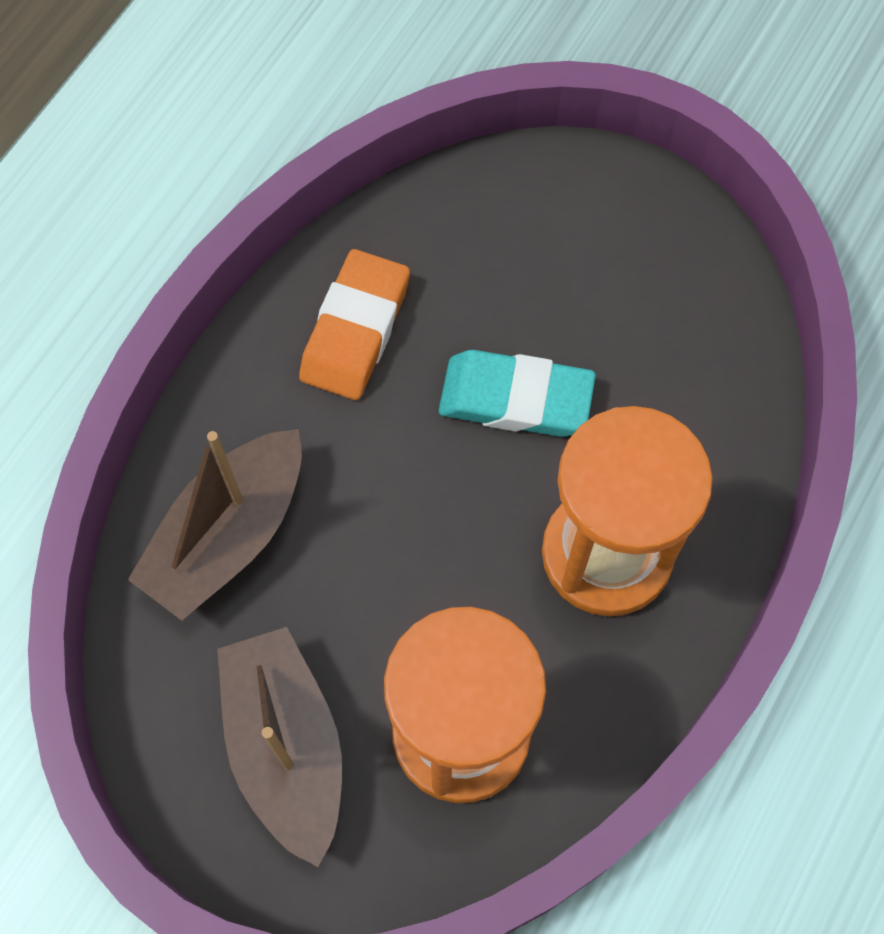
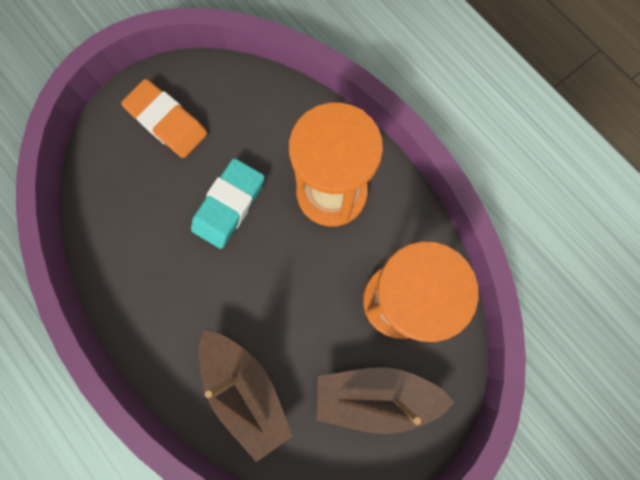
camera: 70 degrees left, 10 degrees up
(355, 330) = (152, 276): orange eraser -> orange eraser (167, 121)

